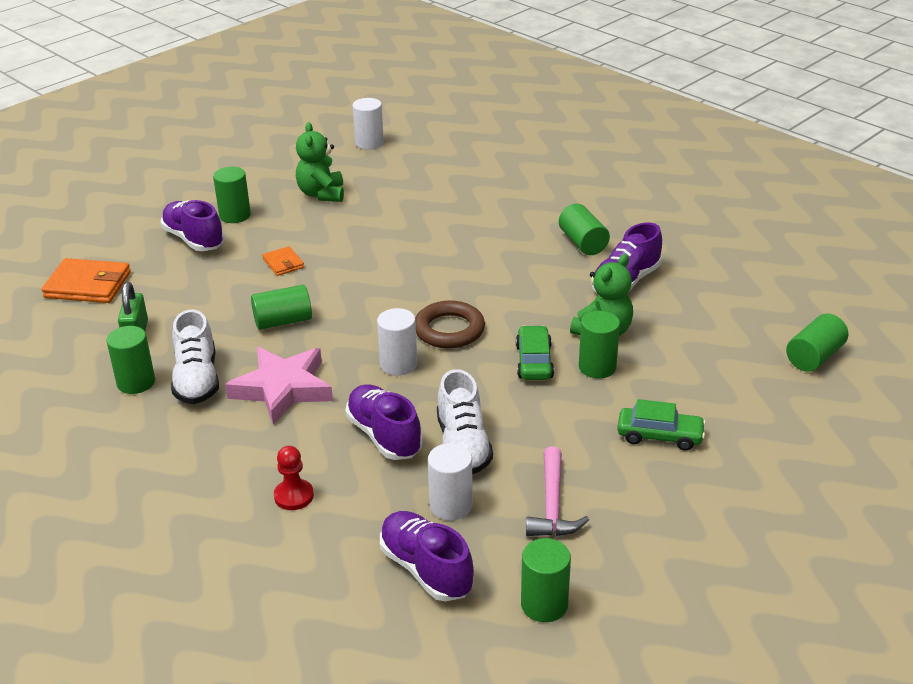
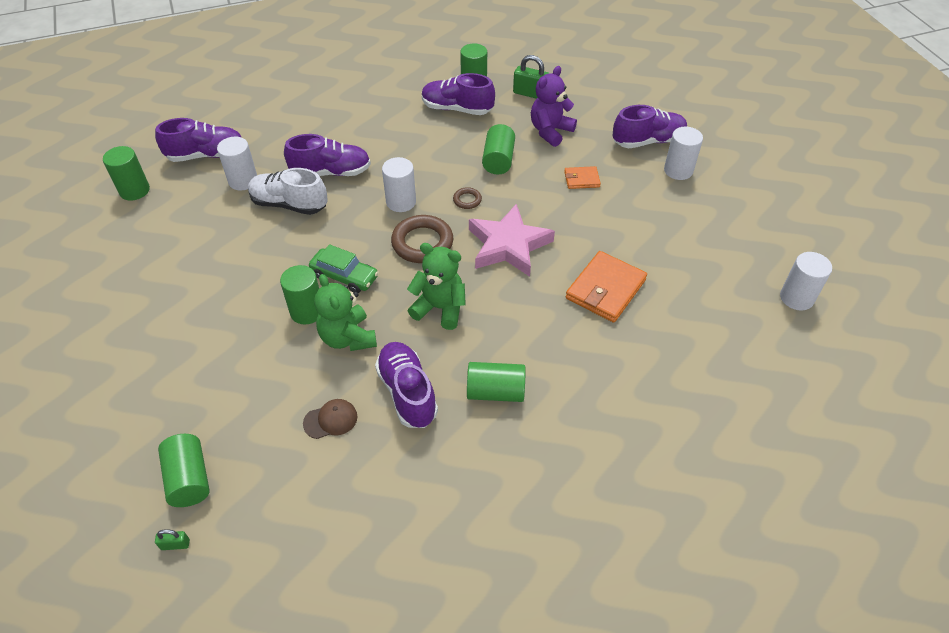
camera: 115 degrees right, 15 degrees up
(88, 285) = (608, 83): orange wallet -> orange wallet (605, 289)
(197, 380) = (457, 109): white shoe -> purple shoe
(208, 301) = (550, 131): none -> purple teddy bear
(235, 215) = (678, 170): green cylinder -> white cylinder
(282, 389) = (417, 142): pink star -> pink star (508, 245)
(294, 496) = (312, 122): red pawn -> none
(321, 194) = (693, 232): green teddy bear -> green teddy bear (440, 308)
(364, 322) = (467, 200): none -> brown ring
(552, 505) = (199, 225): pink hammer -> none
(659, 436) = (203, 310): green car -> none
(689, 309) = (331, 420): none -> brown cap
(862, 338) = (175, 544): none -> green padlock

